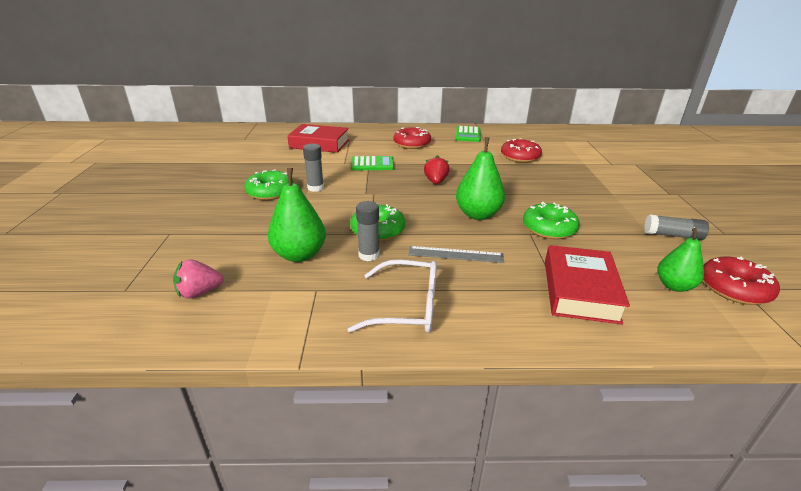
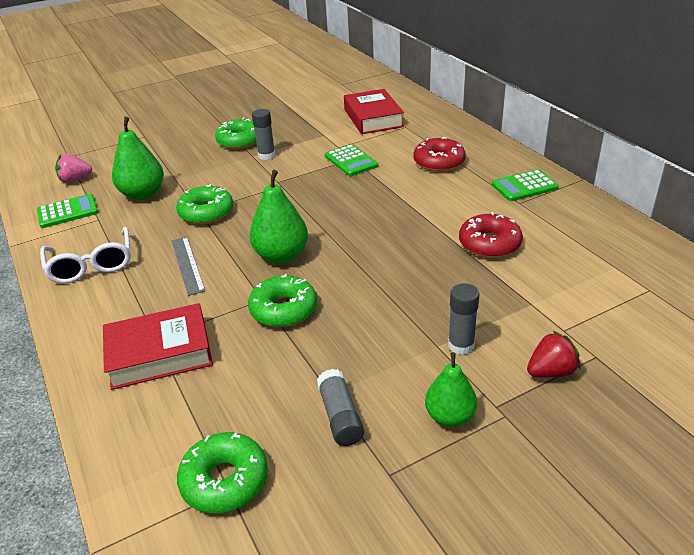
camera: 65 degrees right, 5 degrees up
(199, 292) = (75, 180): pink strawberry -> pink strawberry turned 60 degrees counterclockwise
(272, 308) = (68, 212): none -> green calculator
(369, 255) = (160, 223): grey glue stick -> grey glue stick (461, 345)
(435, 182) = (342, 209): red strawberry -> red strawberry (551, 372)
(674, 286) = (203, 424): green pear -> green pear (450, 416)
(734, 288) = (225, 480): red donut -> green donut

